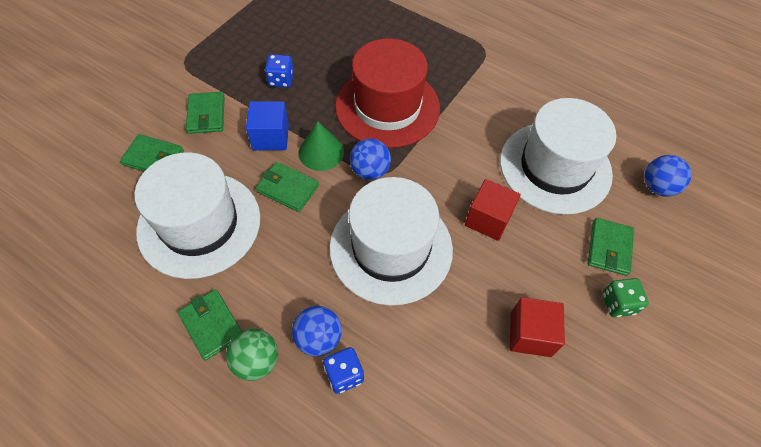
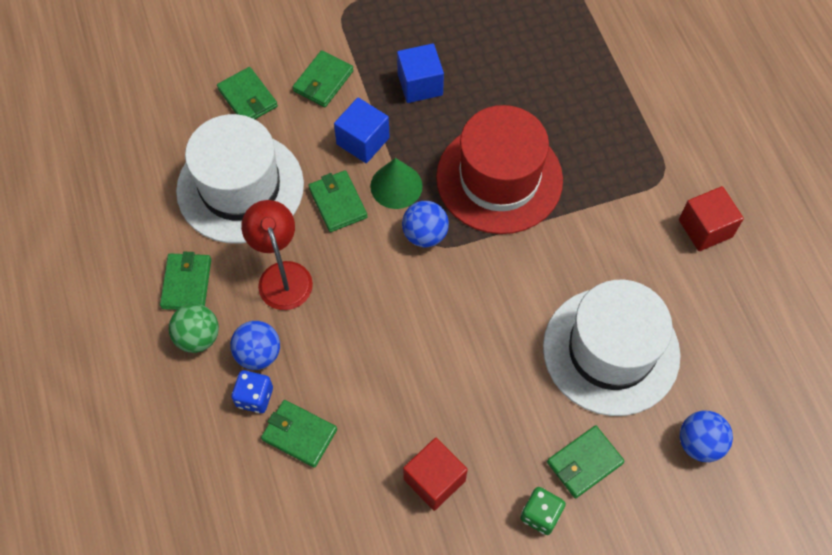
camera: 40 degrees right, 5 degrees up
(281, 80) = (420, 84): blue dice -> blue cube
(287, 266) = (282, 275): none -> red lamp
(391, 248) = (381, 320): white hat -> none
(405, 377) = (299, 434): none -> green wallet
(488, 219) = (493, 355): red cube -> red cube (705, 228)

